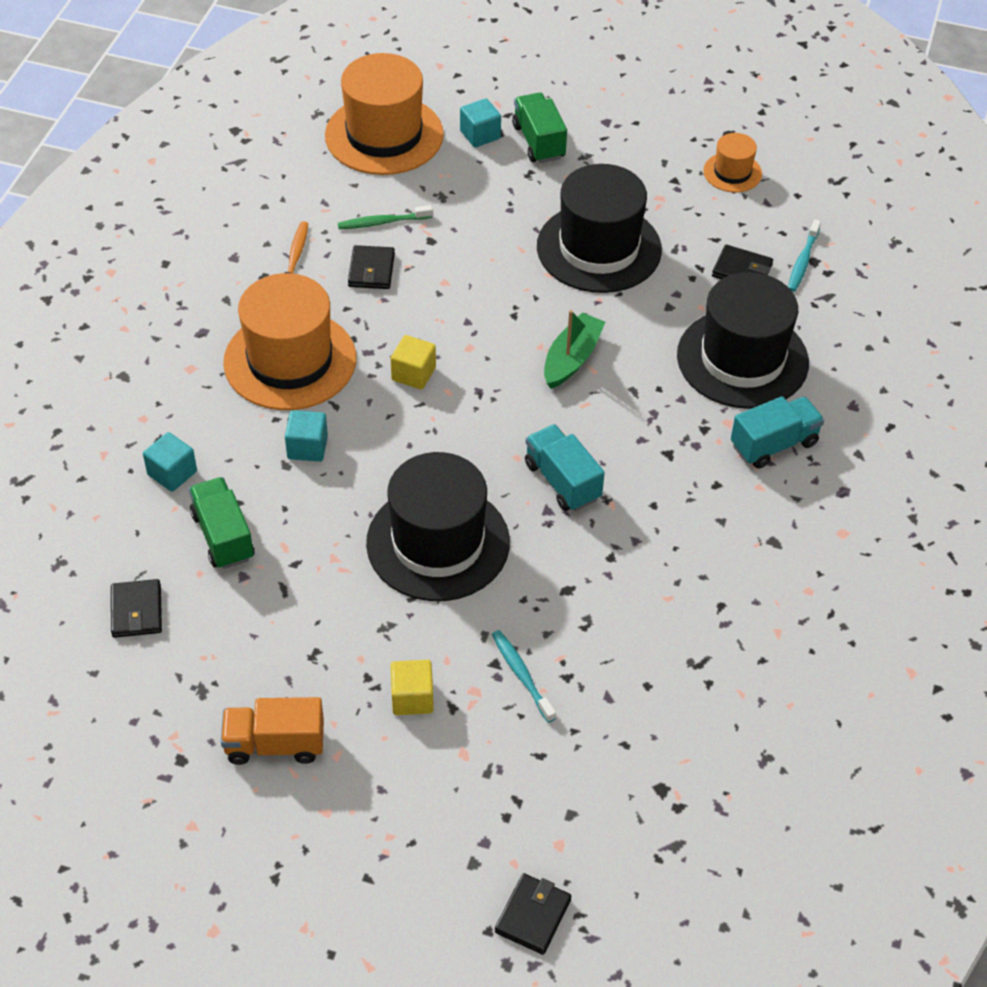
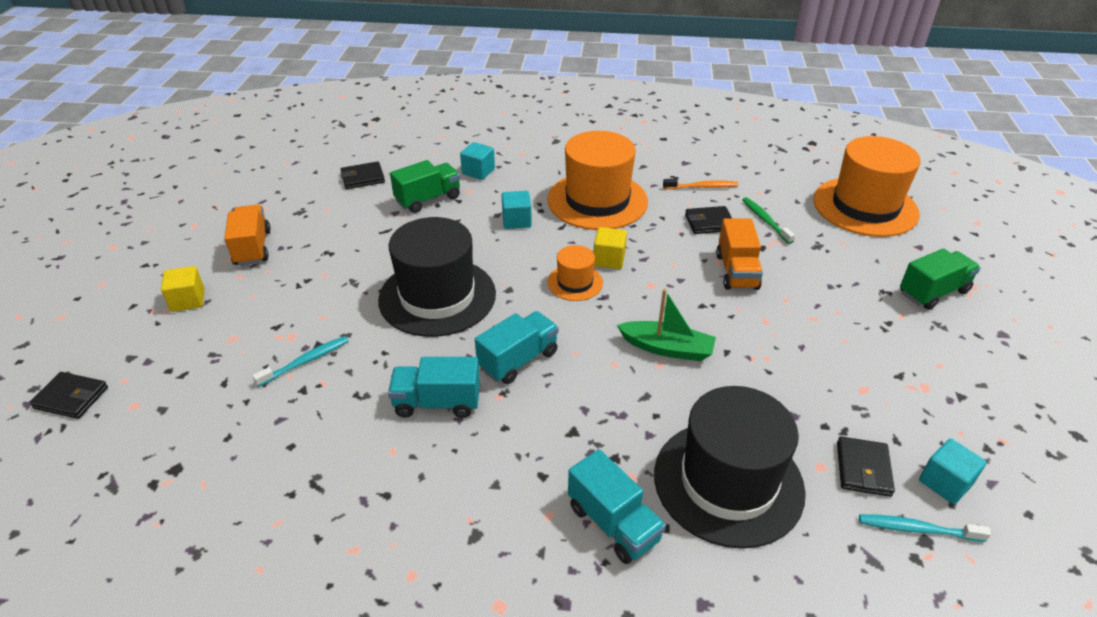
camera: 80 degrees right, 10 degrees down
(412, 698) = (287, 304): yellow cube -> yellow cube (188, 300)
(466, 273) = (736, 271): none -> orange truck
(480, 135) = (910, 256): turquoise cube -> turquoise cube (945, 482)
(599, 248) = (820, 349): black hat -> none
(610, 556) = (437, 403): none -> turquoise truck
(732, 172) = (1015, 445): orange hat -> orange hat (575, 282)

